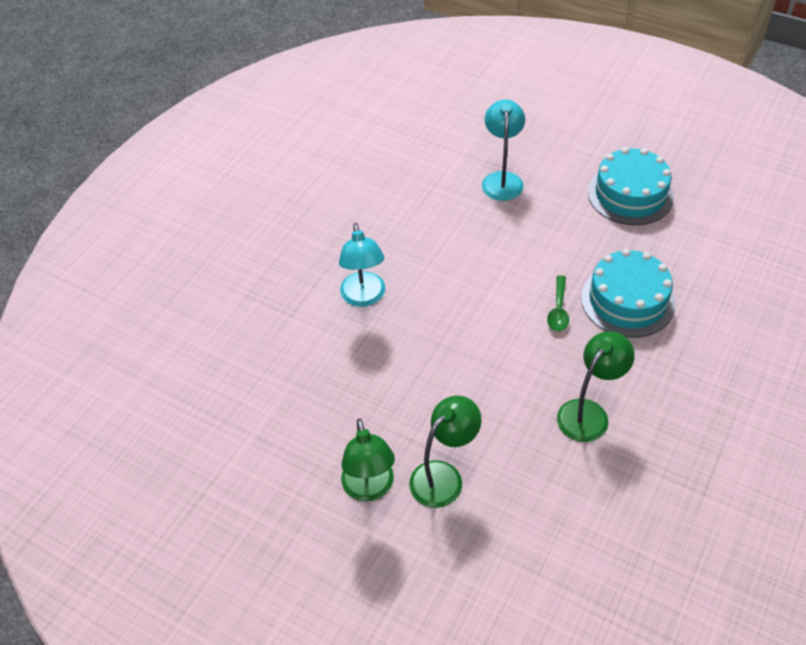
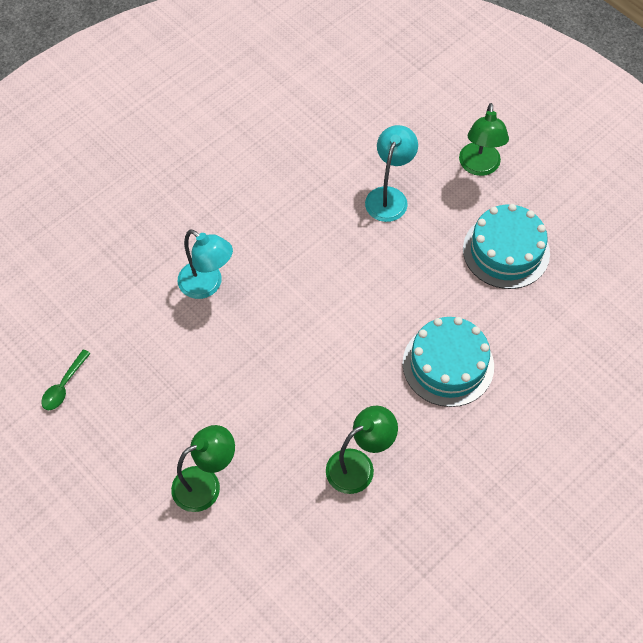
camera: 15 degrees right, 10 degrees up
(364, 297) = (207, 285): turquoise lamp -> turquoise lamp turned 60 degrees counterclockwise
(370, 489) = (138, 474): green lamp -> green lamp (479, 167)
(558, 310) = (379, 354): green spoon -> green spoon (64, 386)

